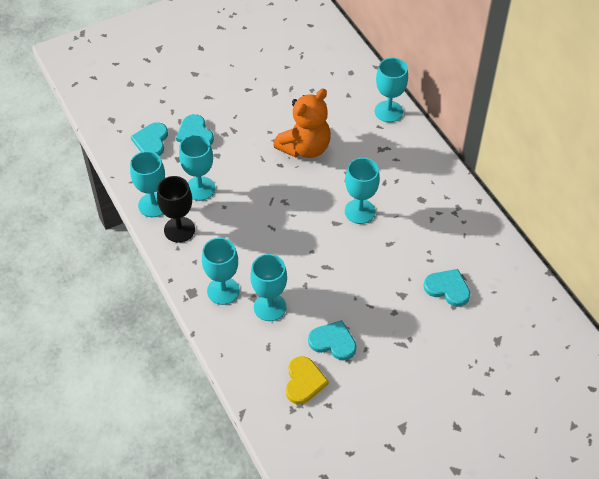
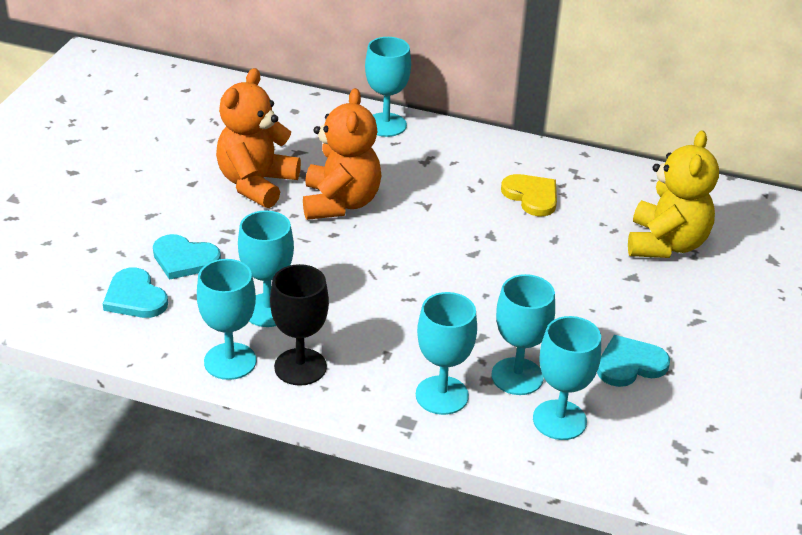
camera: 45 degrees left, 15 degrees down
(277, 109) = (256, 184): none -> orange teddy bear
(304, 381) = (656, 423): yellow heart -> yellow heart (531, 196)
(359, 211) = (483, 228): turquoise goblet -> turquoise goblet (559, 420)
(447, 288) = (666, 244): turquoise heart -> yellow teddy bear

